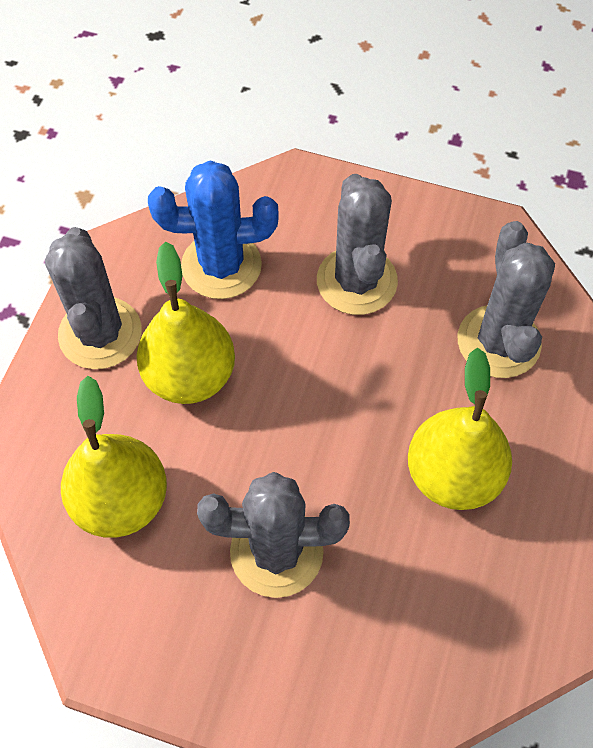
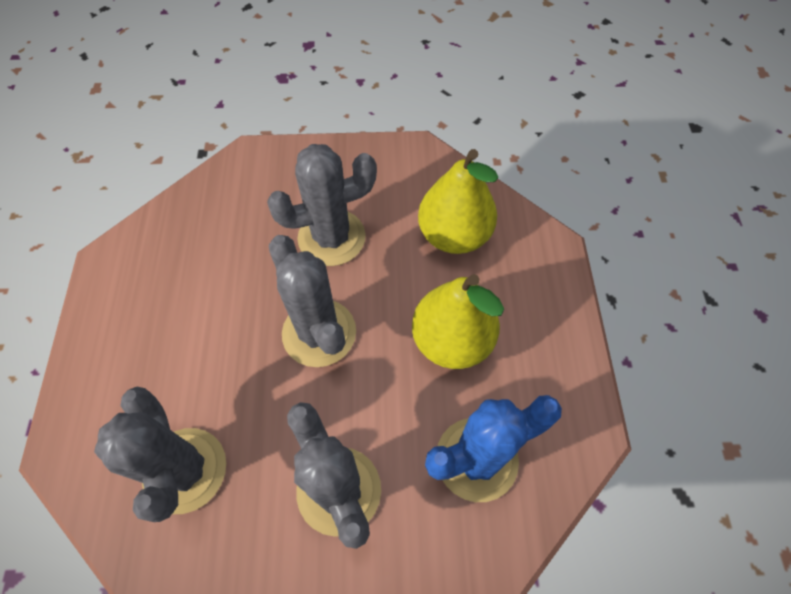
camera: 160 degrees right, 0 degrees up
(100, 333) = (545, 351): grey cactus -> grey cactus (319, 333)
(453, 475) = (212, 331): yellow pear -> none

